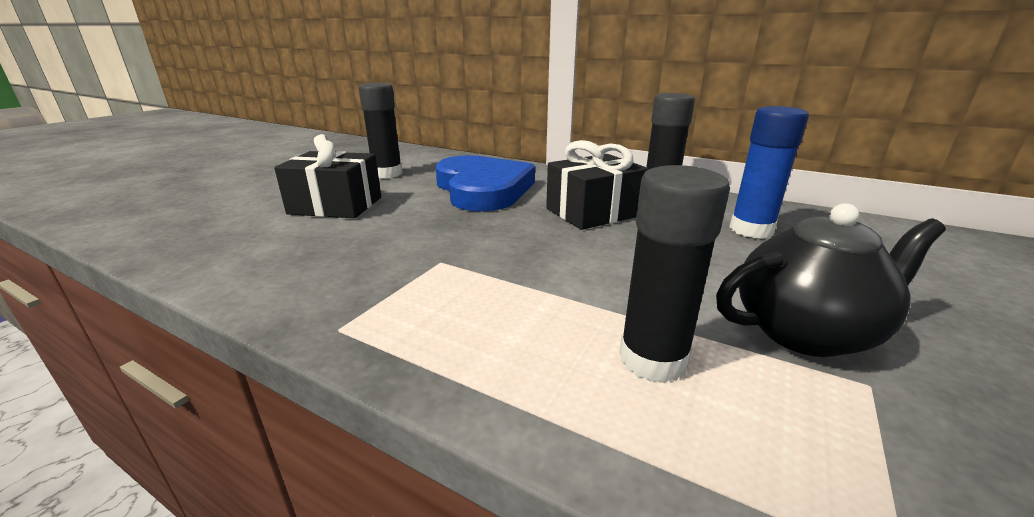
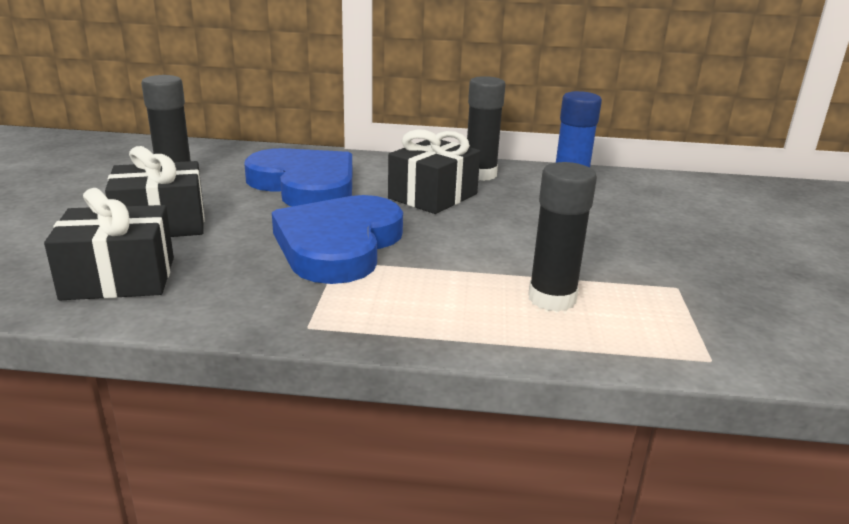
camera: 25 degrees left, 0 degrees up
(248, 245) = (119, 278): none -> black gift
(458, 246) = (339, 245): none -> blue heart
(805, 332) = (633, 264): black teapot -> none

